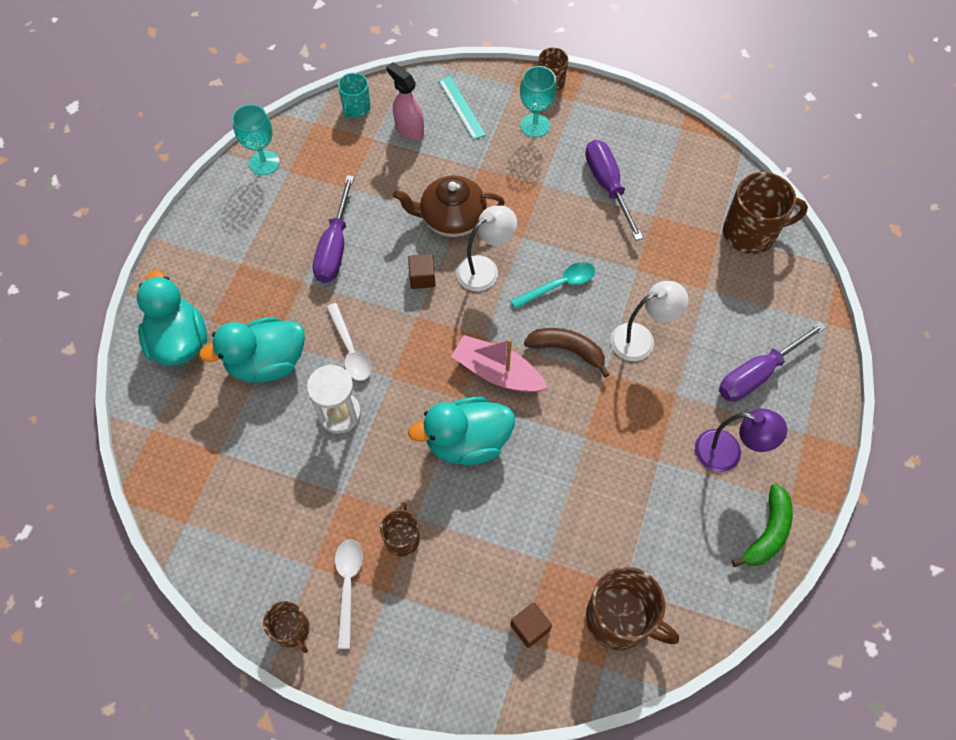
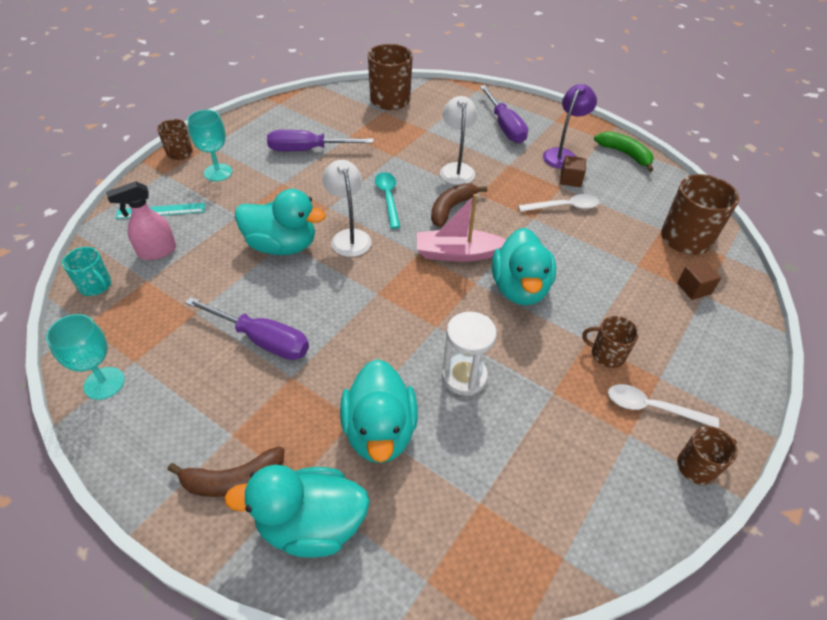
camera: 75 degrees left, 15 degrees down
(203, 279) = (233, 480): none -> brown banana
(350, 349) = (393, 352): white spoon -> white spoon (564, 207)
(422, 278) = (336, 280): brown cube -> brown cube (570, 180)
(451, 218) = (282, 245): brown teapot -> turquoise duck
(497, 372) = (457, 253): pink boat -> pink boat turned 45 degrees clockwise

